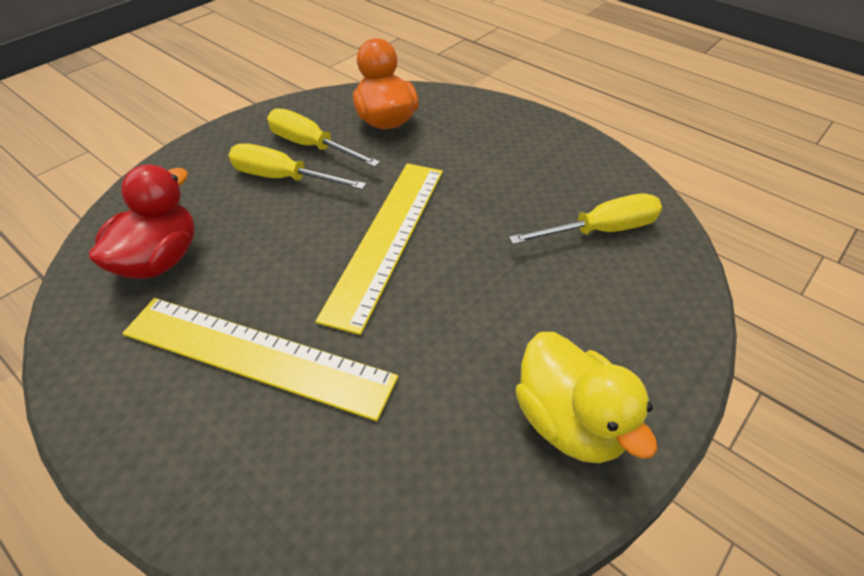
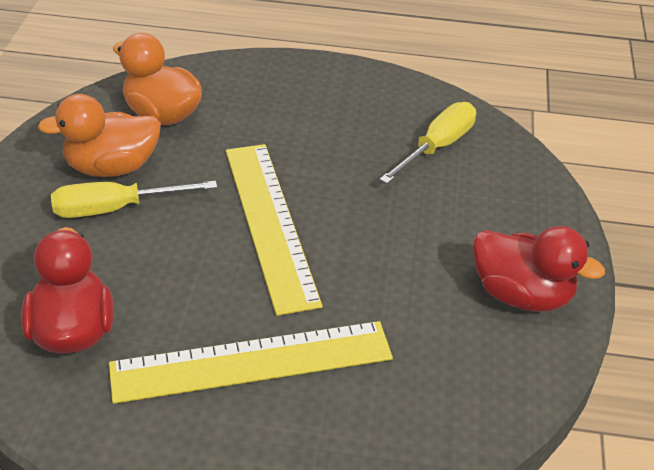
camera: 35 degrees left, 5 degrees down
(311, 146) = (112, 167): yellow screwdriver -> orange duck
(569, 421) = (521, 295): yellow duck -> red duck

